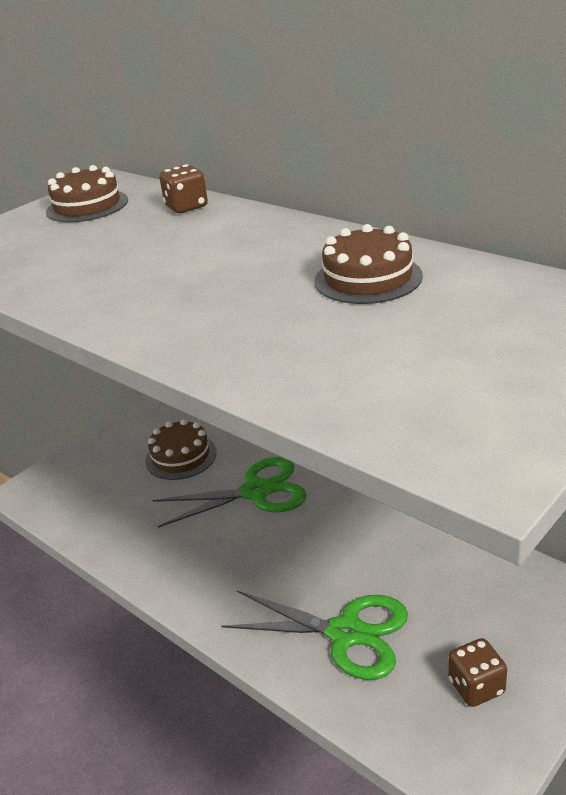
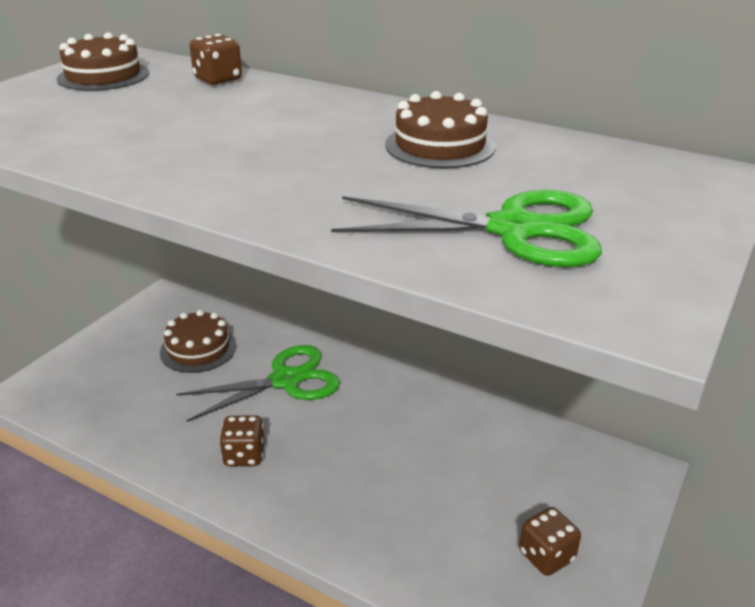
camera: 15 degrees left, 0 degrees up
(204, 563) = (244, 455): none -> brown dice
(346, 633) = (407, 515): green scissors -> green scissors (513, 230)

